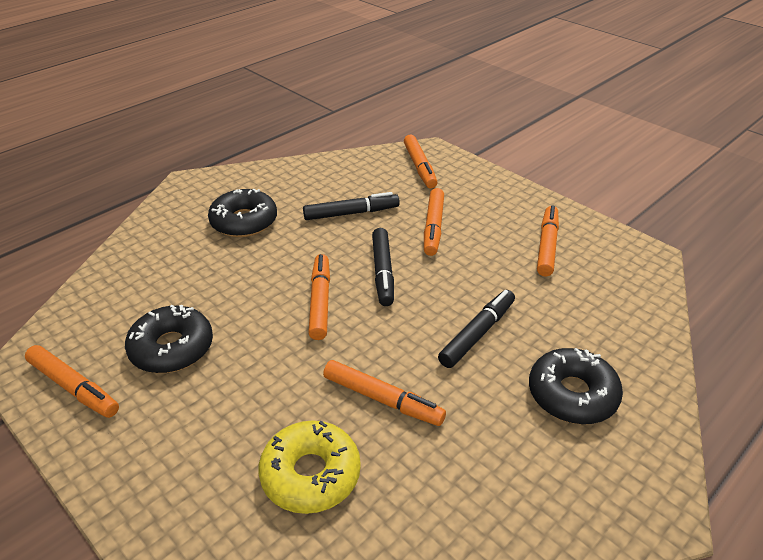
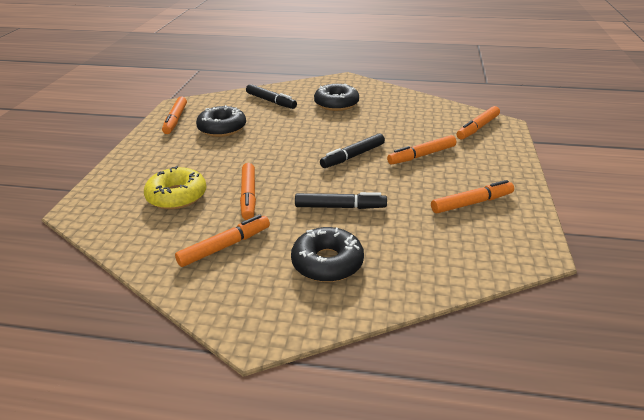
camera: 55 degrees right, 5 degrees down
(320, 301) = (302, 149): orange marker -> orange marker (225, 246)
(351, 213) = (391, 126): black marker -> black marker (271, 101)

